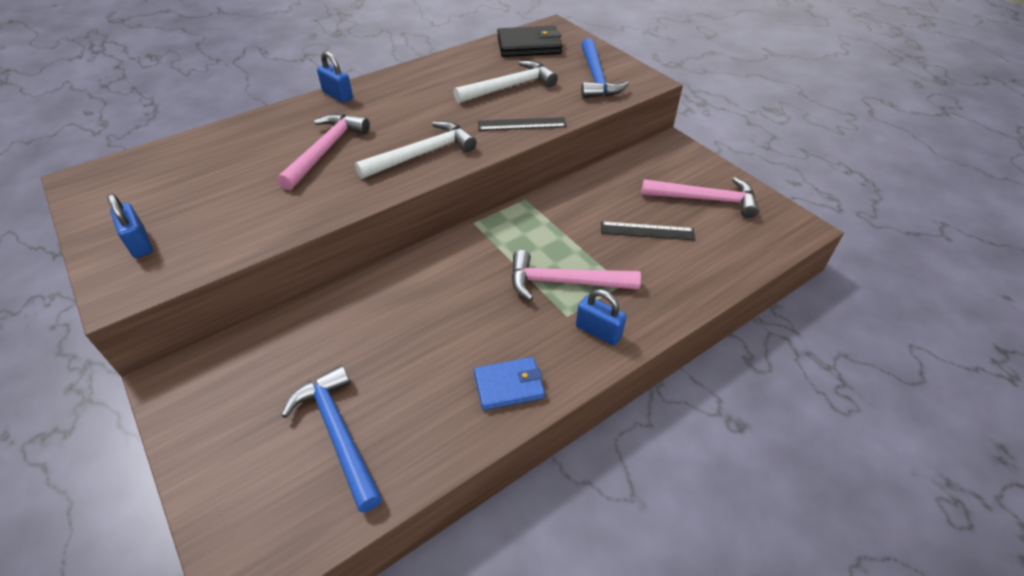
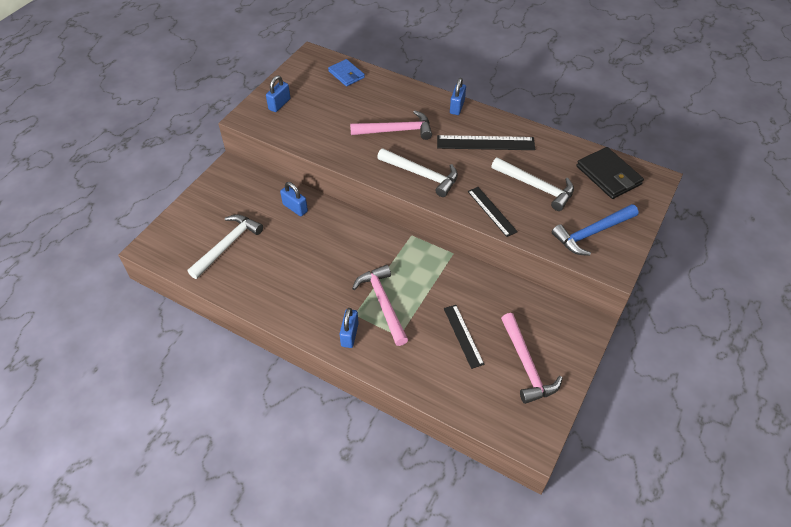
camera: 65 degrees right, 5 degrees up
(333, 321) = (295, 208): none -> blue padlock
(338, 433) = (227, 245): blue hammer -> white hammer
(416, 96) = (485, 143): none -> black ruler
(509, 385) = (288, 304): blue wallet -> blue wallet (346, 74)

